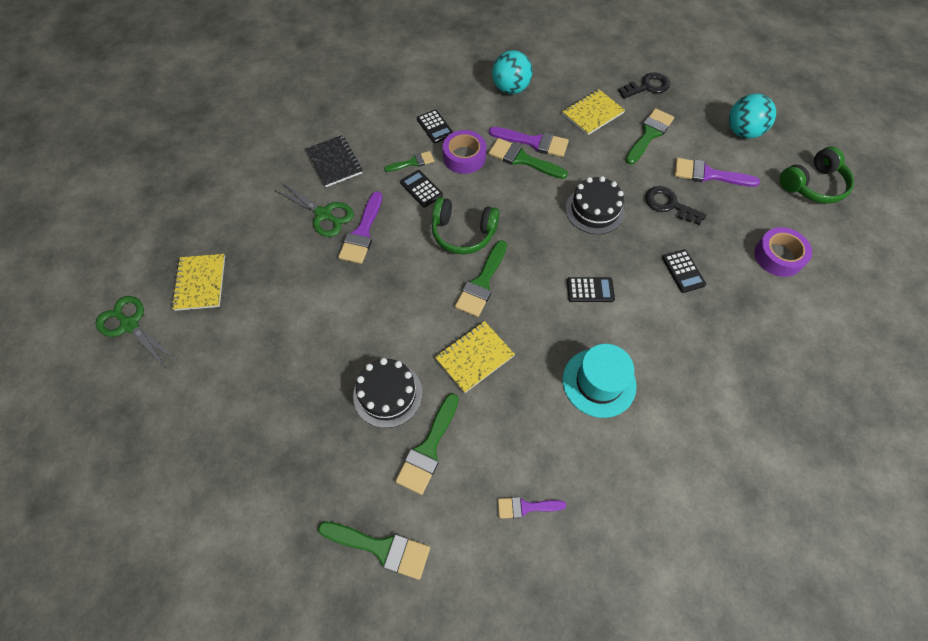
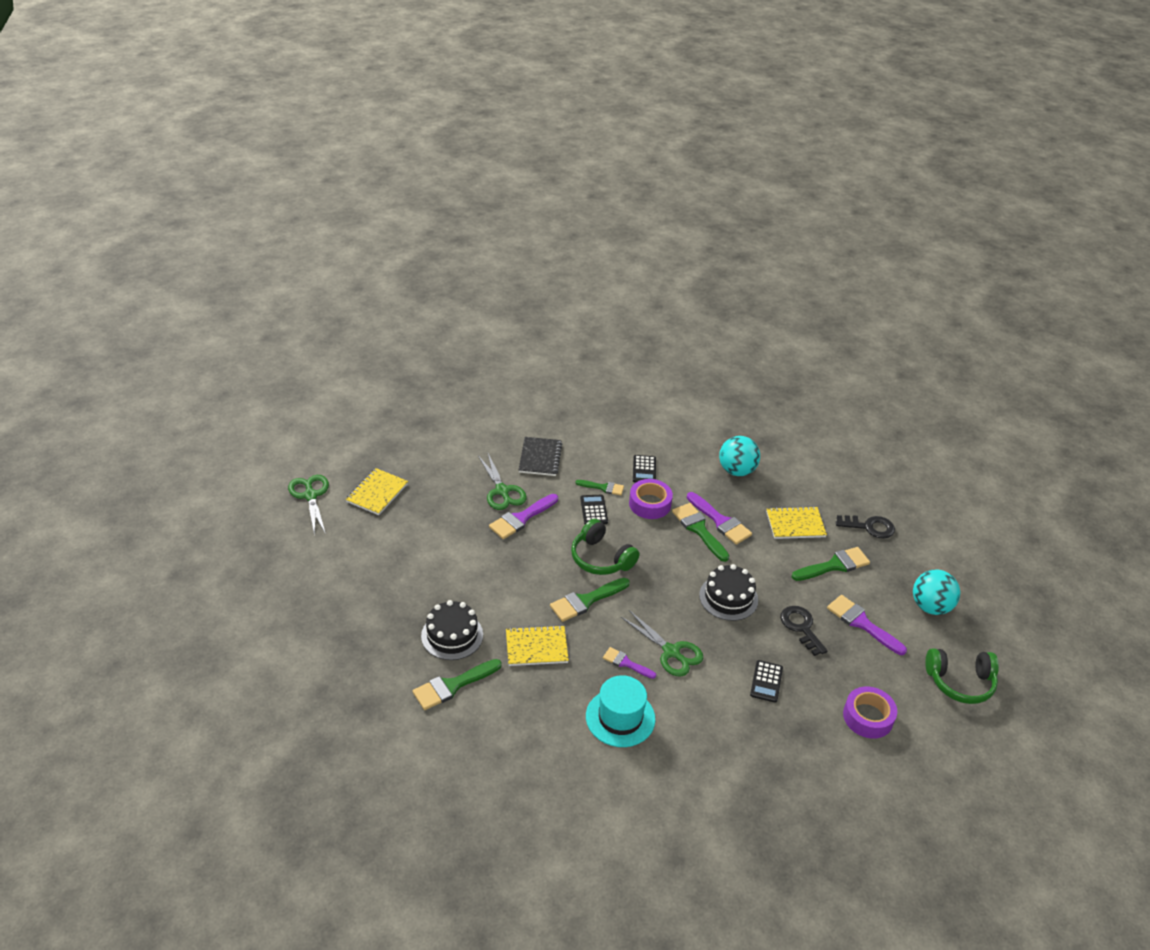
camera: 30 degrees right, 20 degrees down
(381, 548) = (370, 725): green brush -> none
(526, 507) = (492, 762): purple brush -> purple brush (626, 663)
(590, 290) = (671, 652): black calculator -> green scissors

